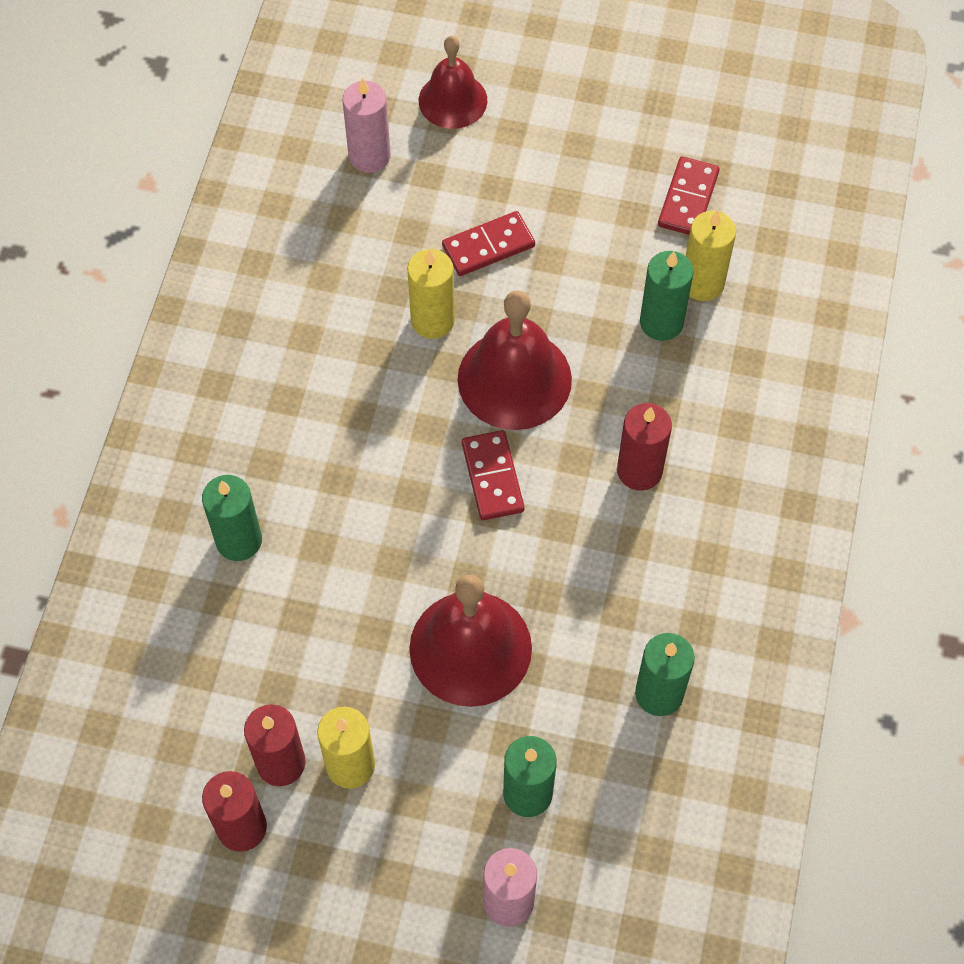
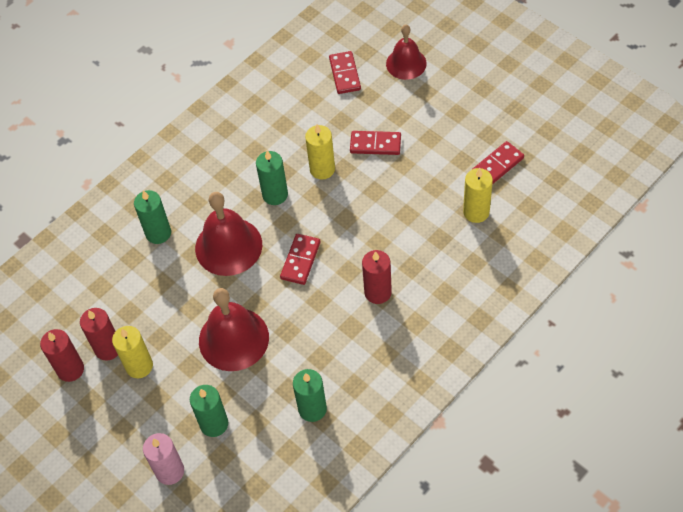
camera: 35 degrees right, 5 degrees down
(369, 156) = (345, 74): pink candle -> red domino
(514, 379) = (344, 217): red bell -> red bell (228, 246)
(661, 322) = (440, 222): green candle -> green candle (275, 195)

